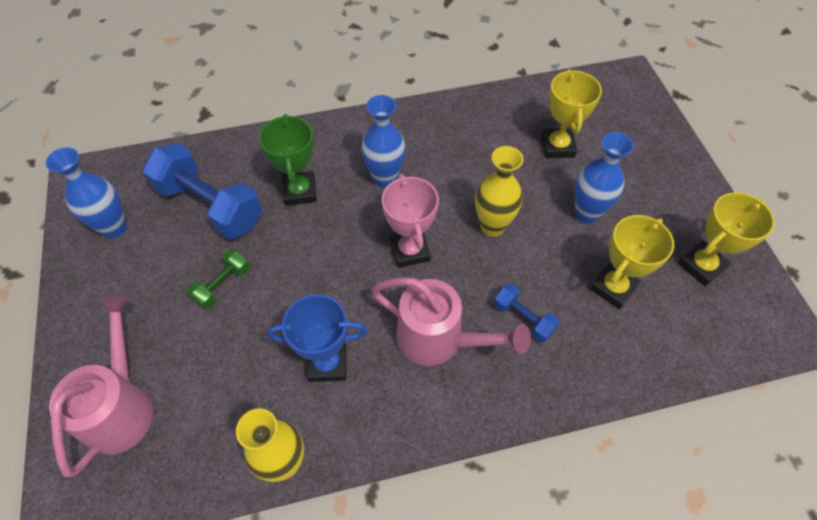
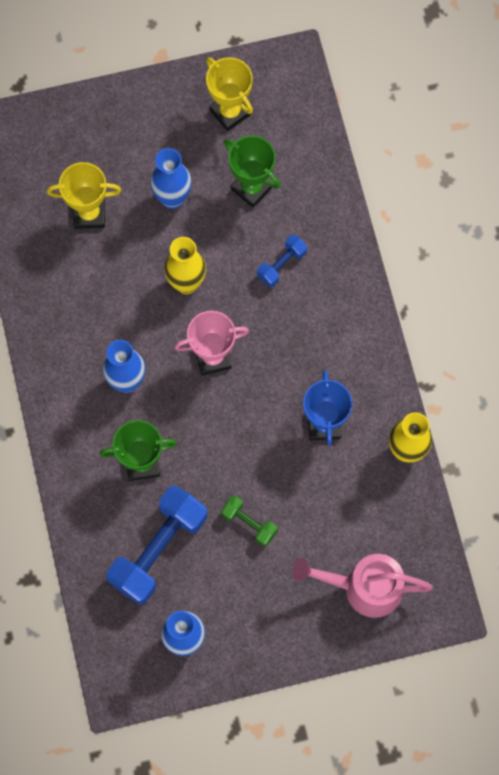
camera: 90 degrees left, 15 degrees up
(439, 340) = (302, 334): pink watering can -> none
(613, 287) = (251, 188): yellow trophy -> green trophy

